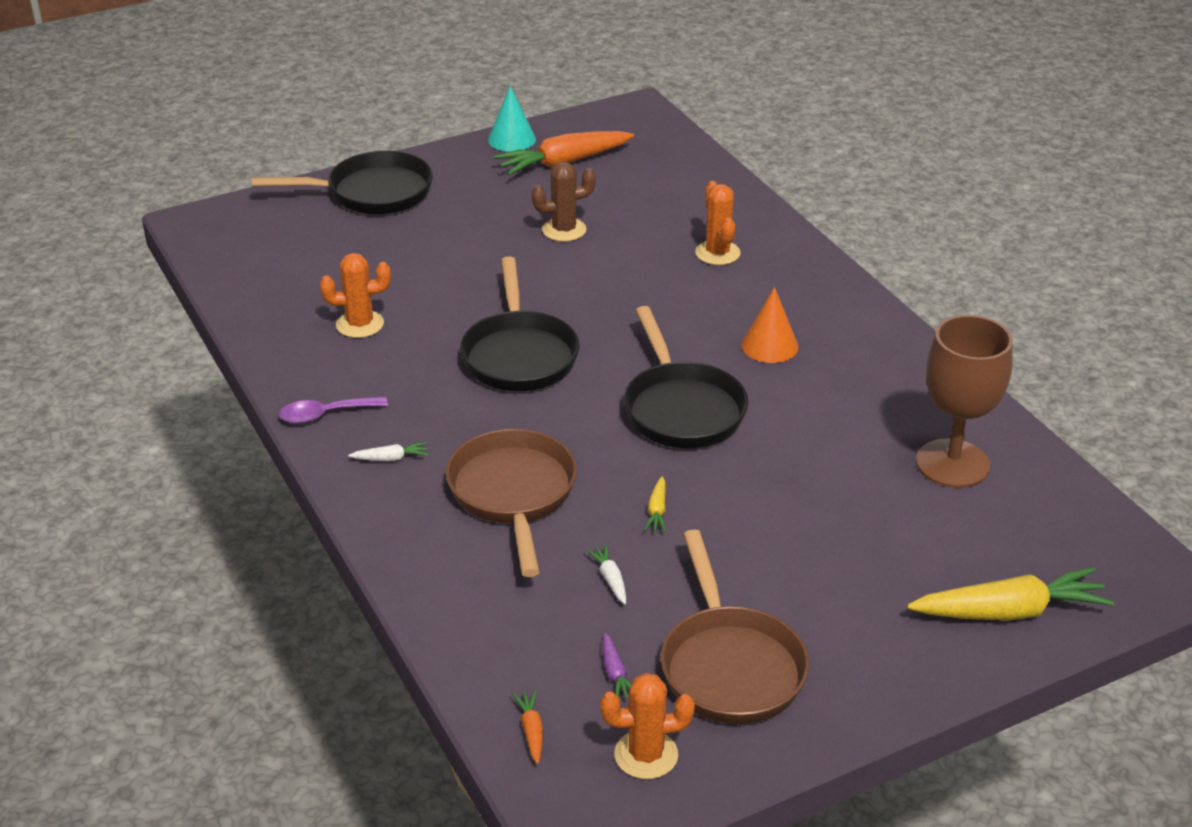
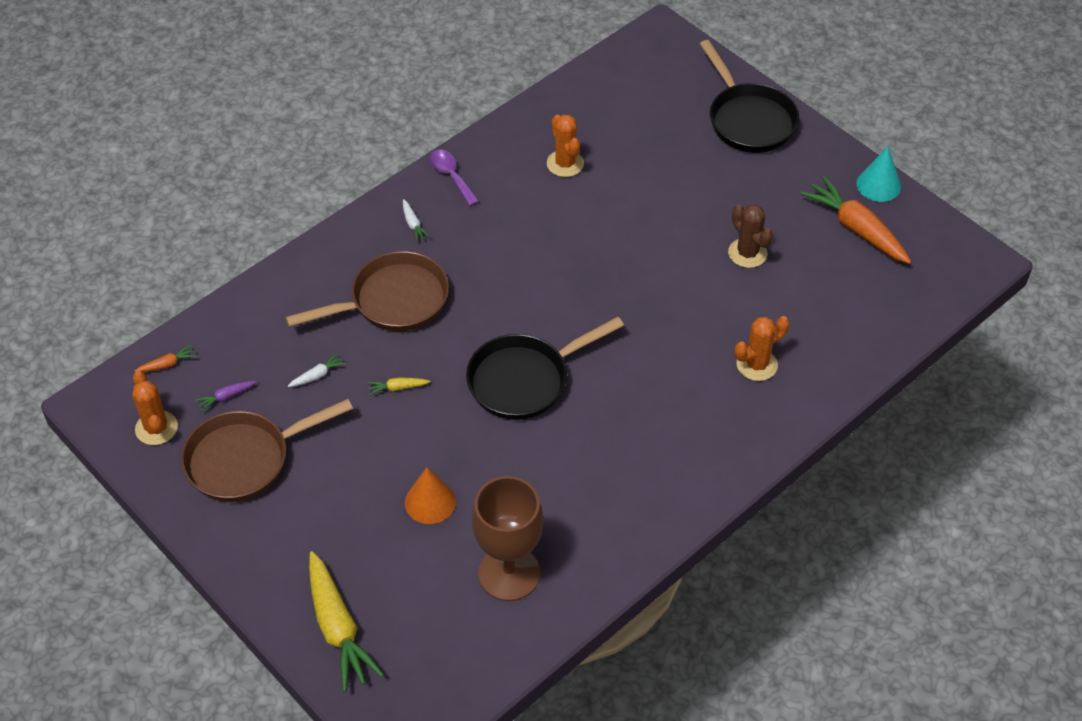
camera: 75 degrees right, 15 degrees up
(519, 354) = (560, 265): black pan -> none
(769, 345) = (630, 424): orange cone -> orange cone (430, 502)

